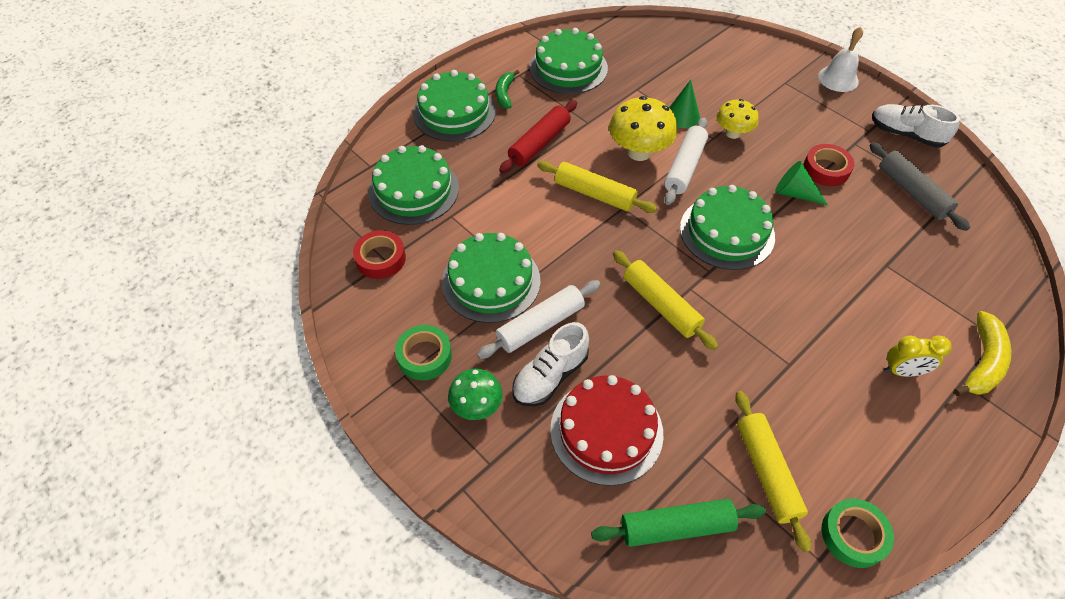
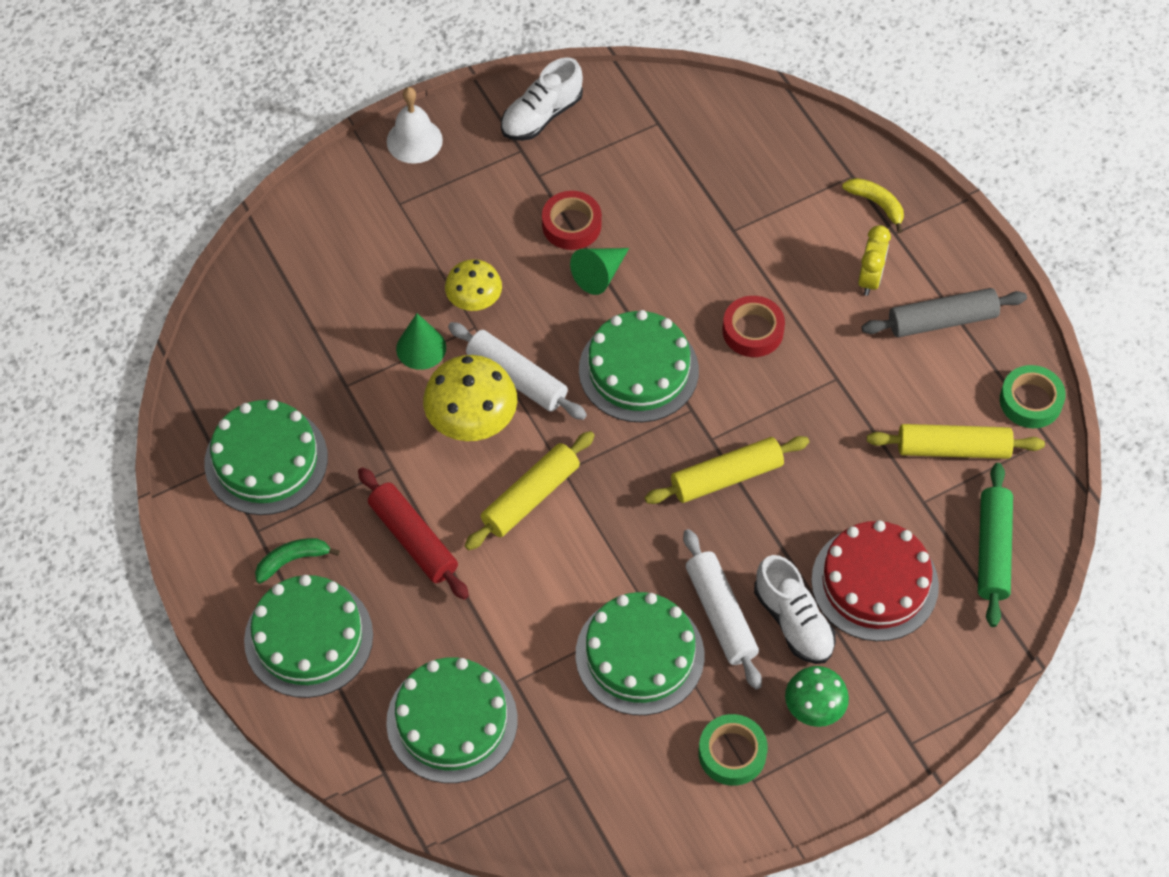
camera: 75 degrees left, 5 degrees up
(380, 258) = (564, 782): red tape -> red tape (753, 331)
(504, 94) = (292, 560): green banana -> green banana turned 135 degrees clockwise
(912, 192) = (636, 154): grey rolling pin -> grey rolling pin (942, 320)
(982, 362) = (877, 204): yellow banana -> yellow banana, size x0.67

